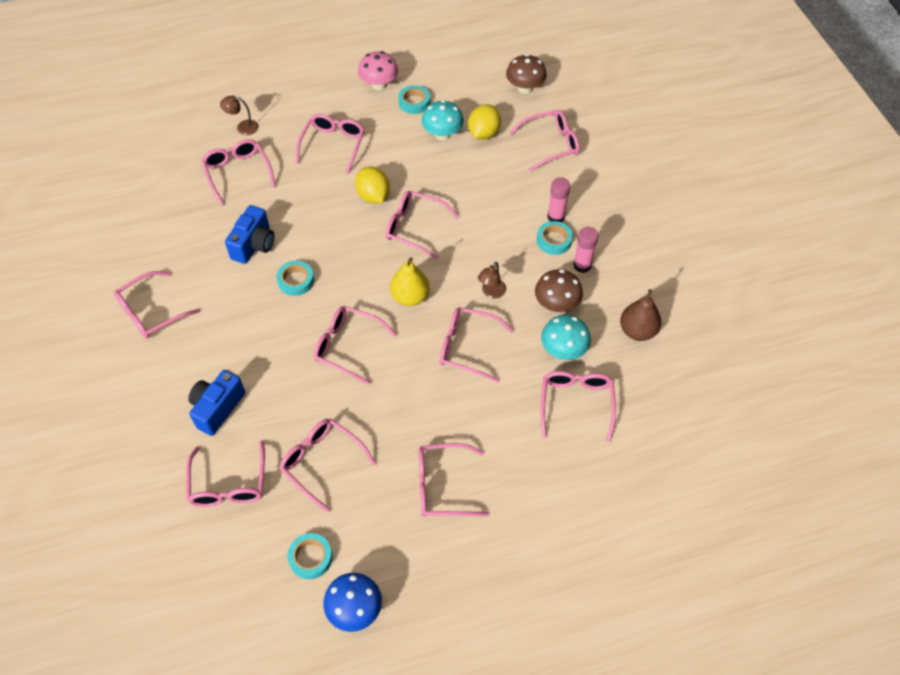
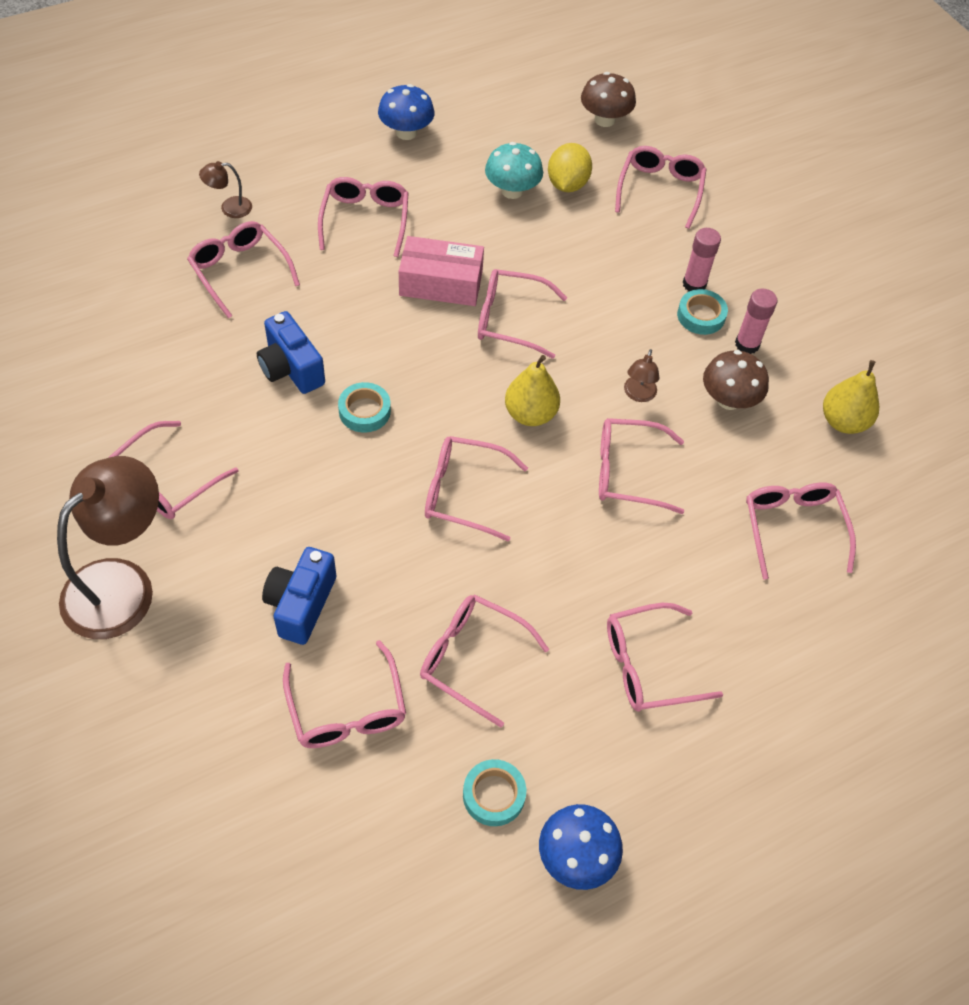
camera: 15 degrees left, 0 degrees up
(105, 377) = (122, 584): none -> brown lamp
(254, 245) = (291, 368): blue camera -> blue camera turned 135 degrees clockwise
(373, 196) = (441, 283): yellow lemon -> pink box
(379, 85) = (406, 132): pink mushroom -> blue mushroom
(414, 102) = (461, 152): turquoise tape -> none
(550, 144) = (660, 190): pink glasses -> pink glasses turned 45 degrees counterclockwise
(563, 350) = (755, 459): turquoise mushroom -> none
(637, 331) = (843, 421): brown pear -> yellow pear

